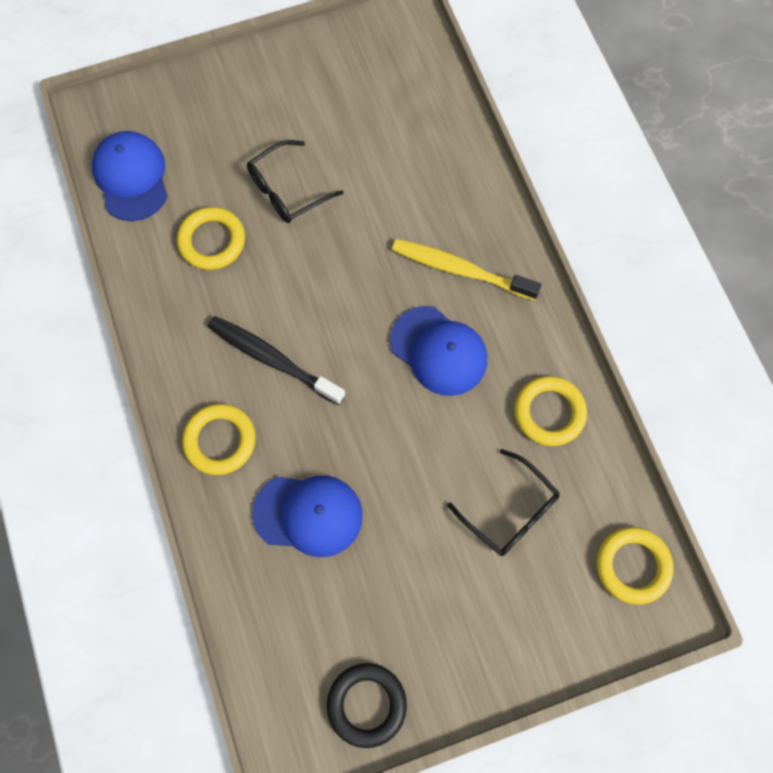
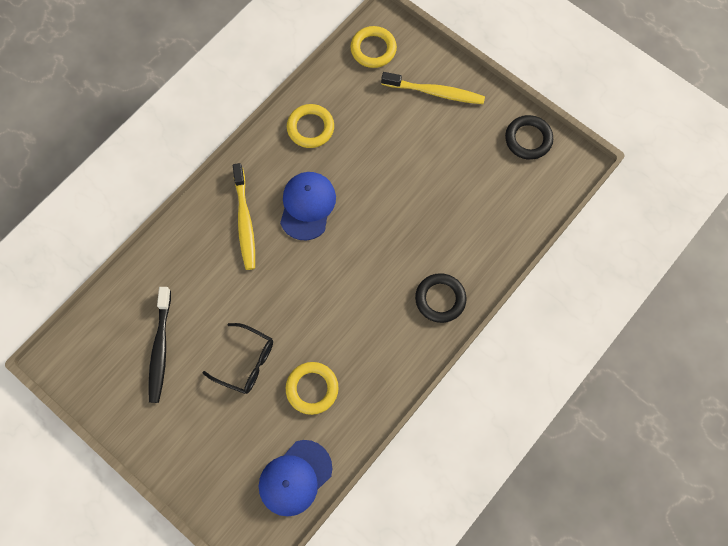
camera: 120 degrees left, 0 degrees up
(220, 440) = (440, 299): yellow ring -> black ring
(273, 359) = (370, 299): black toothbrush -> black toothbrush (160, 348)
(308, 514) = (451, 224): blue cap -> none
(510, 511) = (381, 121): black glasses -> none
(515, 614) = (435, 92): none -> yellow toothbrush

